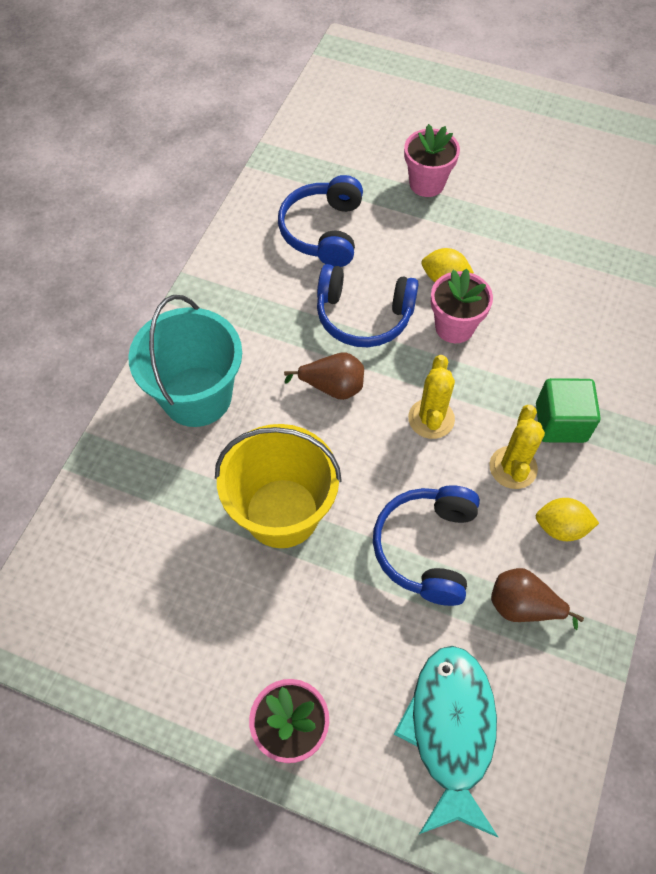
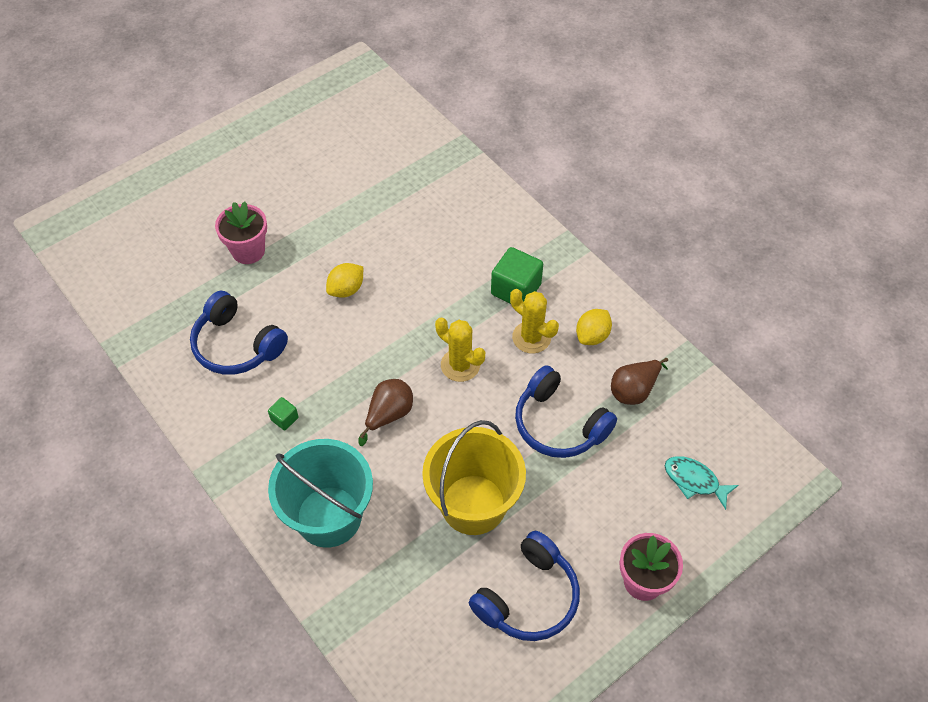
camera: 60 degrees left, 5 degrees down
(273, 308) = (284, 419): none -> green cube
(363, 316) = (340, 360): blue headphones -> blue headphones (528, 597)
(451, 731) = (694, 481): turquoise fish -> turquoise fish, size x0.54
(454, 327) = (394, 307): pink flower pot -> none

